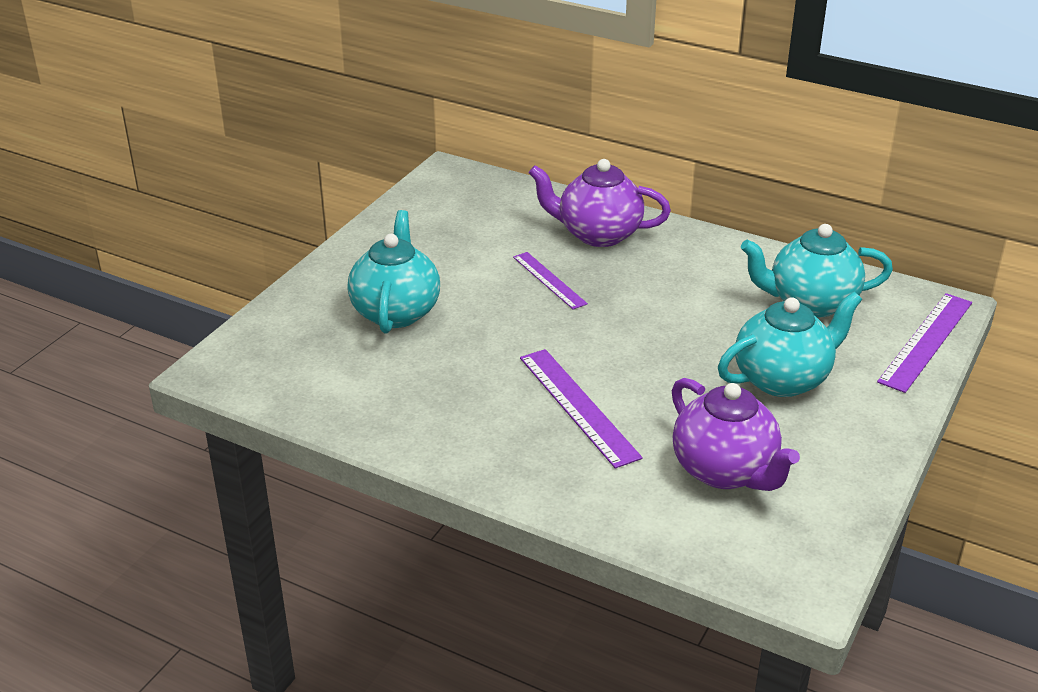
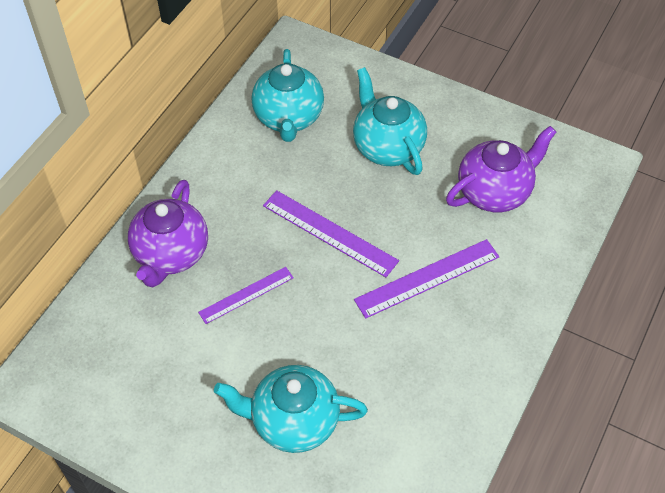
camera: 90 degrees left, 20 degrees up
(926, 341) = (339, 60): purple ruler -> purple ruler (329, 233)

